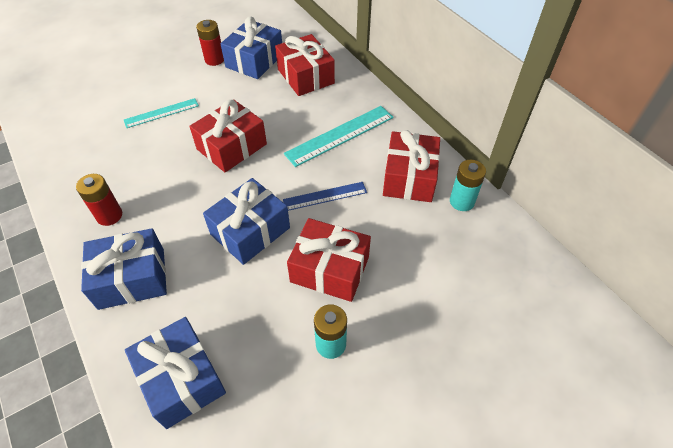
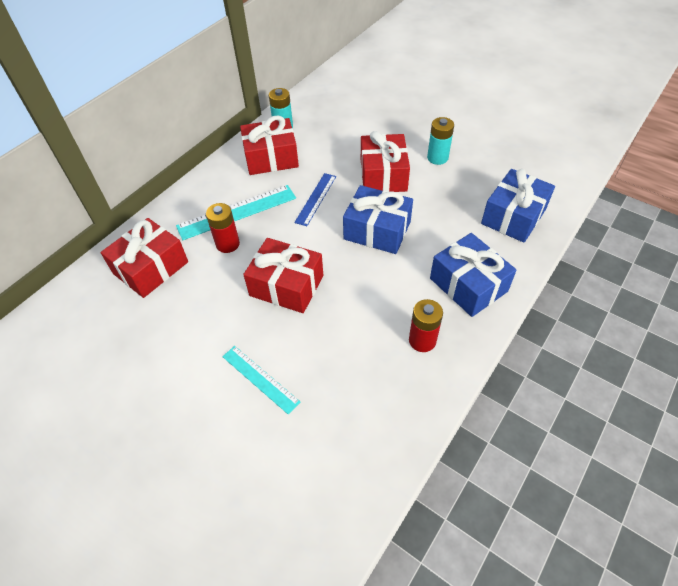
camera: 110 degrees left, 0 degrees up
(214, 60) = (137, 374): red battery -> red battery (227, 244)
(254, 60) = (130, 328): blue gift -> none
(325, 196) = (316, 199): blue ruler -> blue ruler turned 60 degrees clockwise
(340, 135) = (237, 212): turquoise ruler -> turquoise ruler turned 60 degrees counterclockwise

